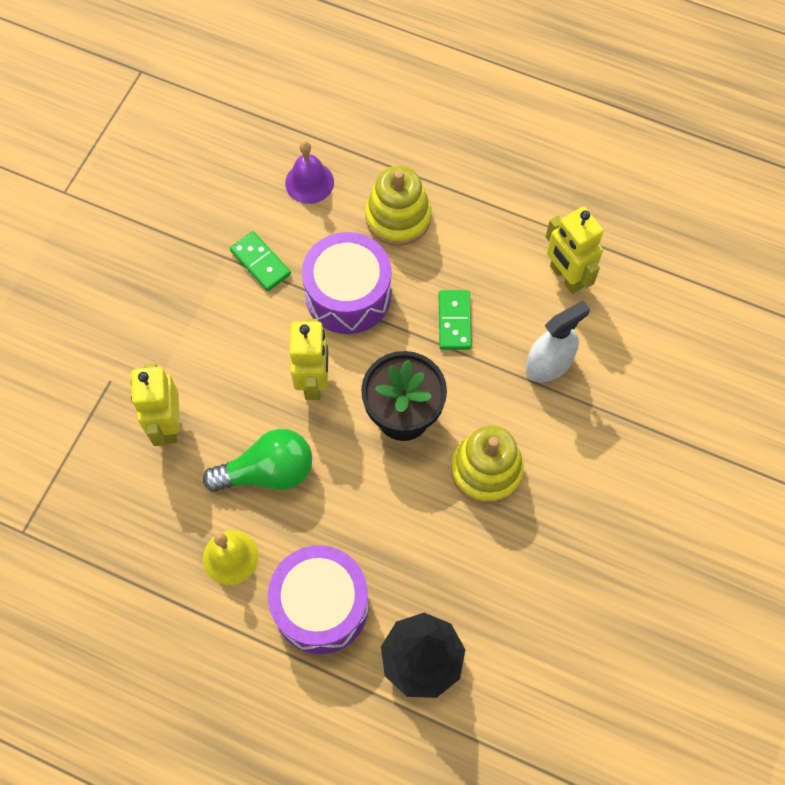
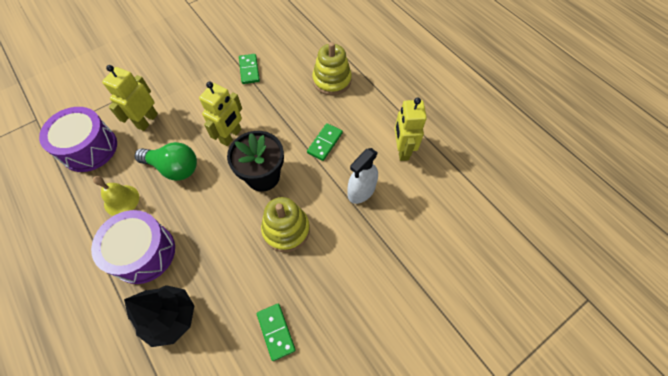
camera: 30 degrees right, 5 degrees down
(309, 182) = (300, 46): purple bell -> none
(348, 295) = (280, 104): purple drum -> purple drum (89, 148)
(549, 364) = (361, 191): white spray bottle -> white spray bottle turned 135 degrees clockwise
(561, 599) = (276, 331): none -> green domino

